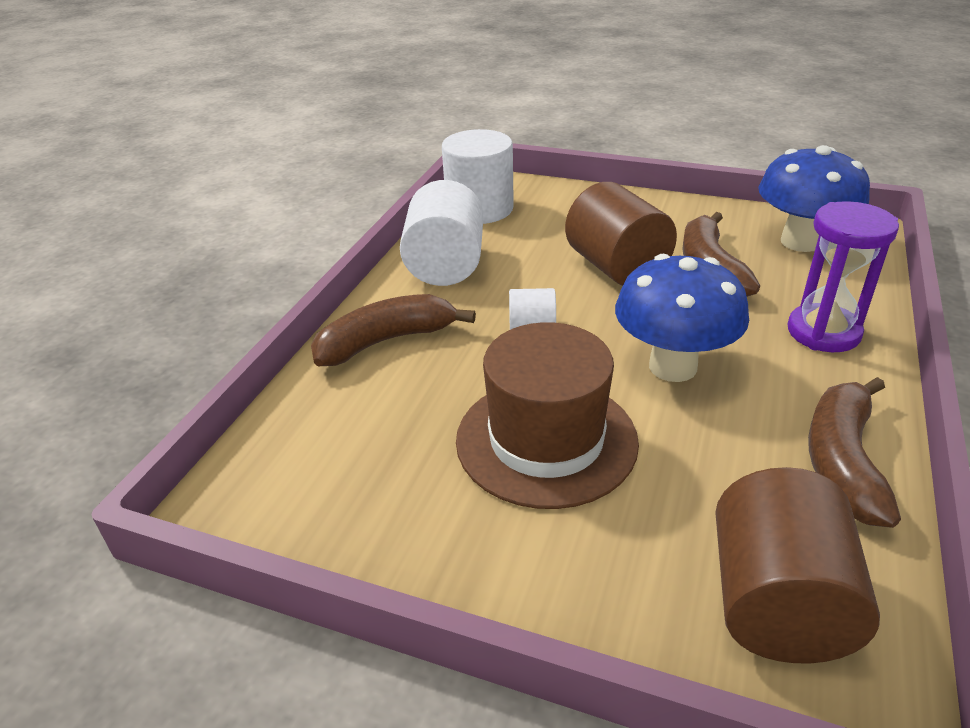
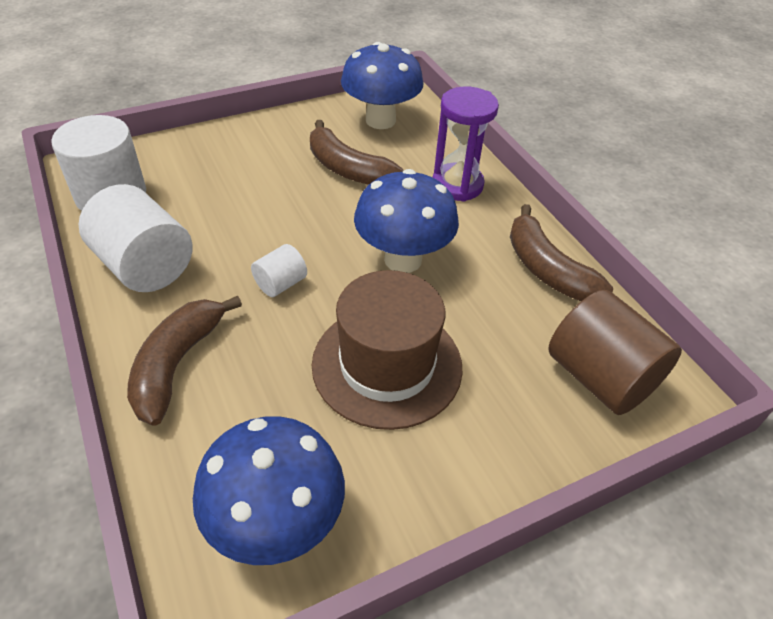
camera: 50 degrees left, 10 degrees up
(316, 490) = (276, 523): none -> blue mushroom
(616, 267) = (285, 199): brown cylinder -> none

